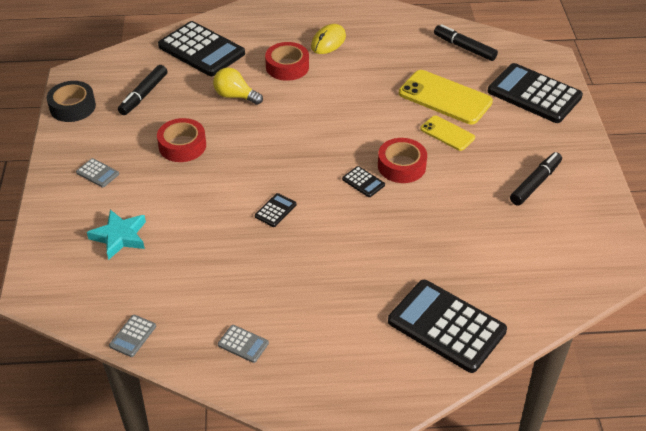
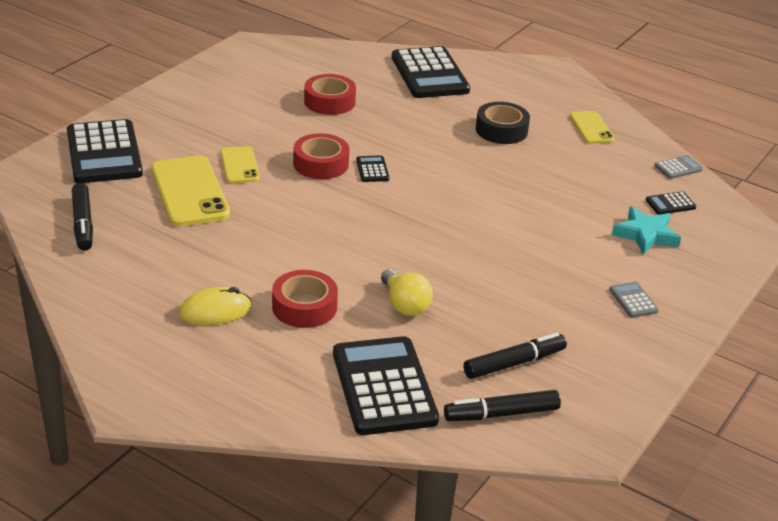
camera: 145 degrees left, 10 degrees down
(72, 107) = (618, 394): black tape -> black tape (501, 130)
(182, 146) = (517, 282): red tape -> red tape (329, 102)
(243, 344) = (591, 128): grey calculator -> yellow phone
(275, 210) = (478, 187): black calculator -> black calculator (670, 204)
(535, 183) = (230, 103): black marker -> black marker (501, 414)

